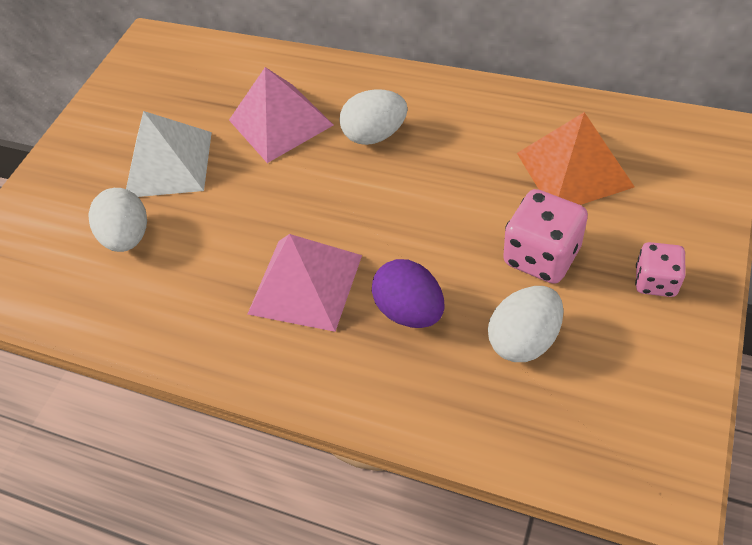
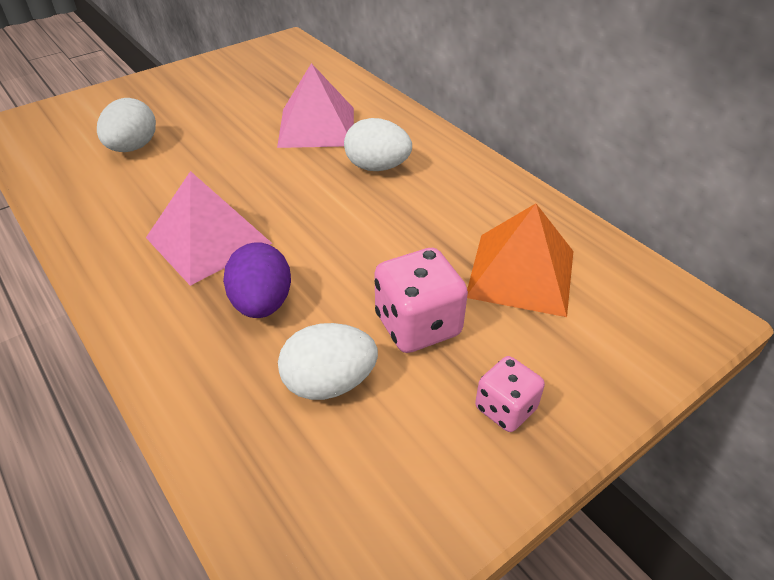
camera: 25 degrees right, 10 degrees down
(169, 164) = (212, 117): white pyramid -> none

